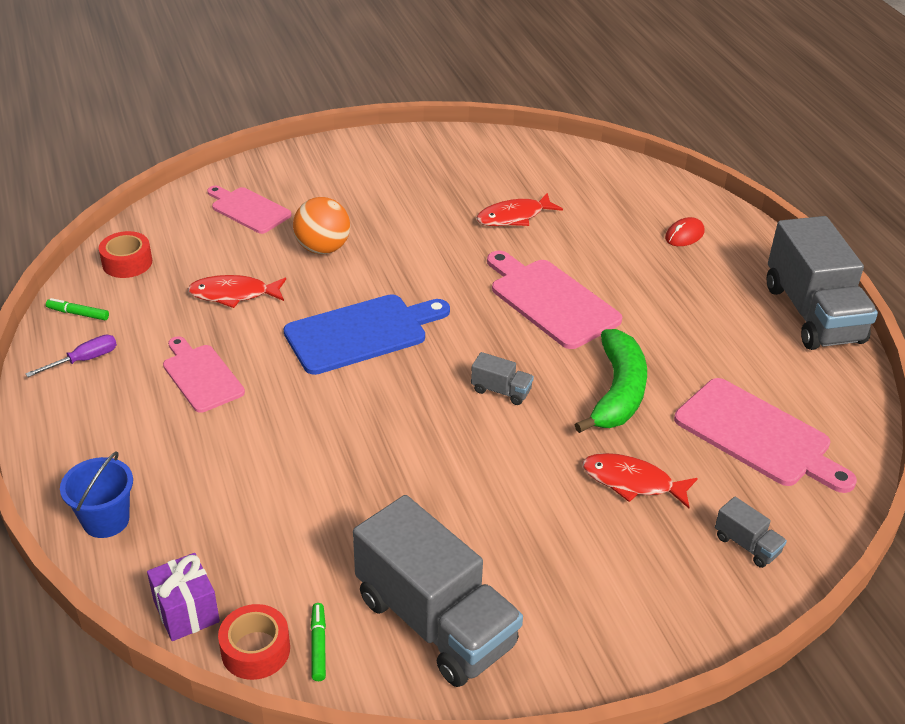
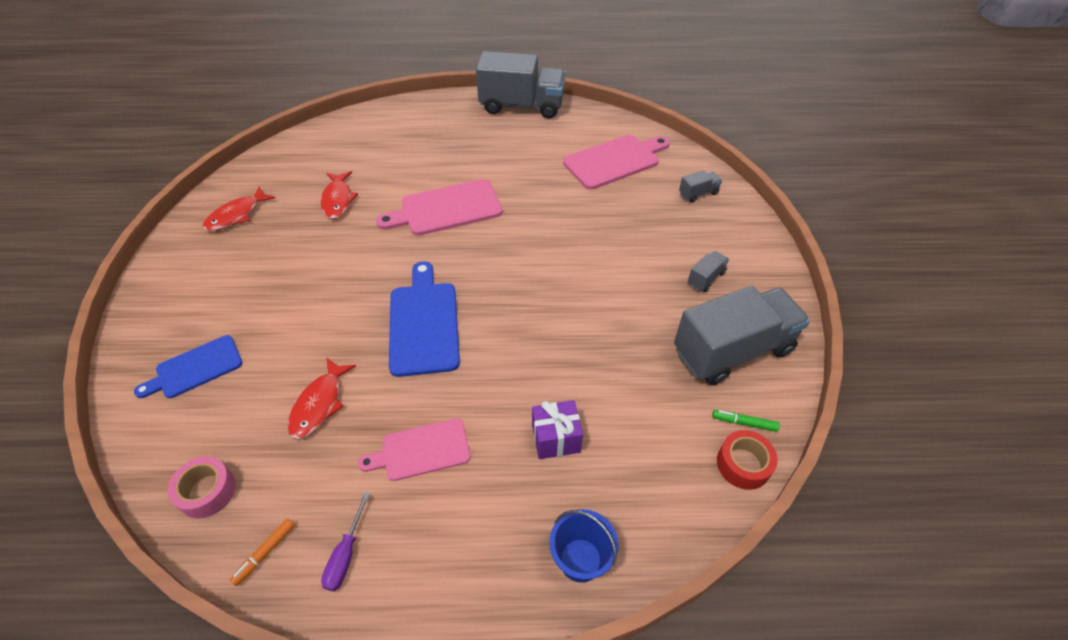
camera: 70 degrees left, 10 degrees up
(78, 314) = (265, 553): green marker -> orange marker
(84, 360) = (346, 555): purple screwdriver -> purple screwdriver turned 150 degrees counterclockwise
(127, 263) = (207, 491): red tape -> pink tape
(186, 611) = (698, 507): purple gift -> purple gift (556, 438)
(248, 209) = (195, 368): pink cutting board -> blue cutting board
(323, 248) = (296, 324): orange ball -> none
(501, 391) = (528, 260): grey truck -> grey truck (706, 278)
(617, 392) = (554, 205): green banana -> none
(632, 482) = (636, 223): red fish -> red fish (236, 215)
(684, 235) = (416, 129): red mouse -> none

